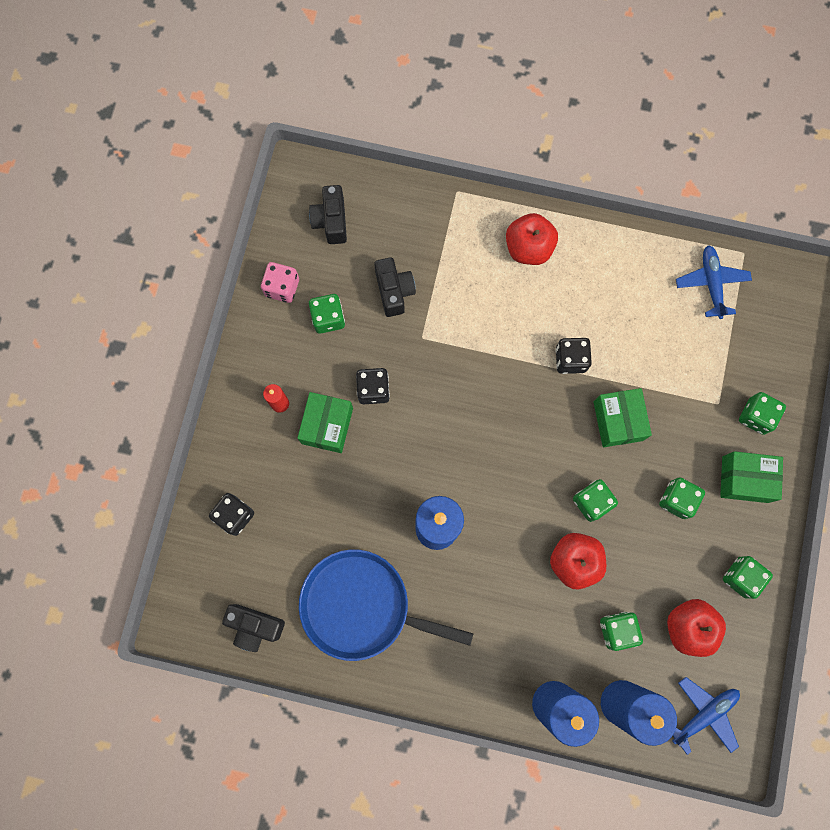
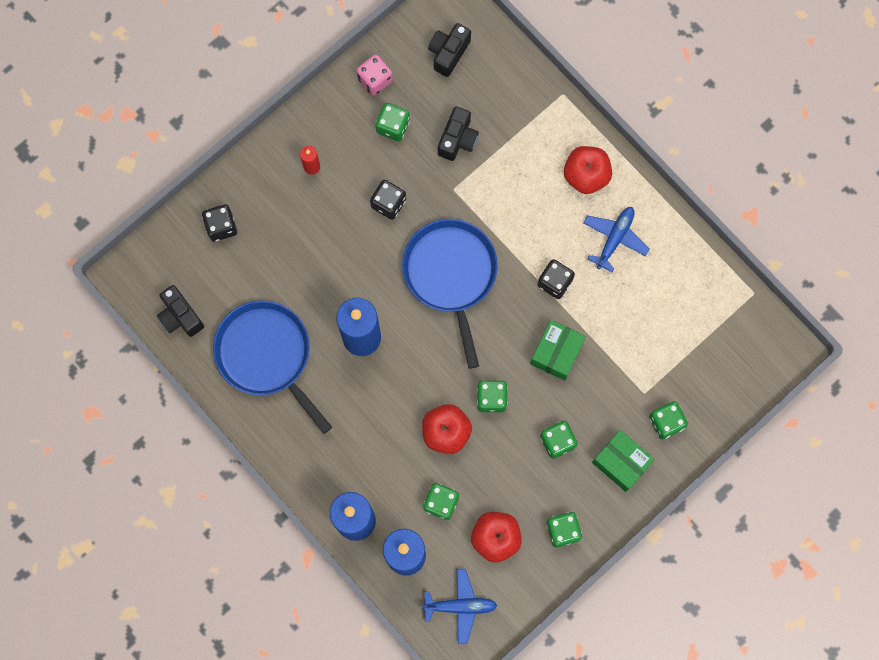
camera: 35 degrees right, 0 degrees up
(327, 426) = (335, 207): green box -> none
(475, 415) = (451, 274): none -> blue pan
(711, 283) = (709, 299): blue plane -> blue plane (614, 238)

